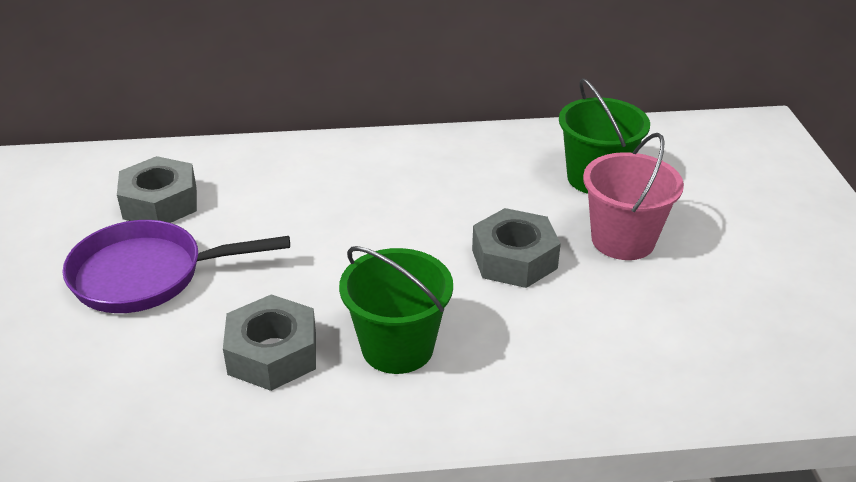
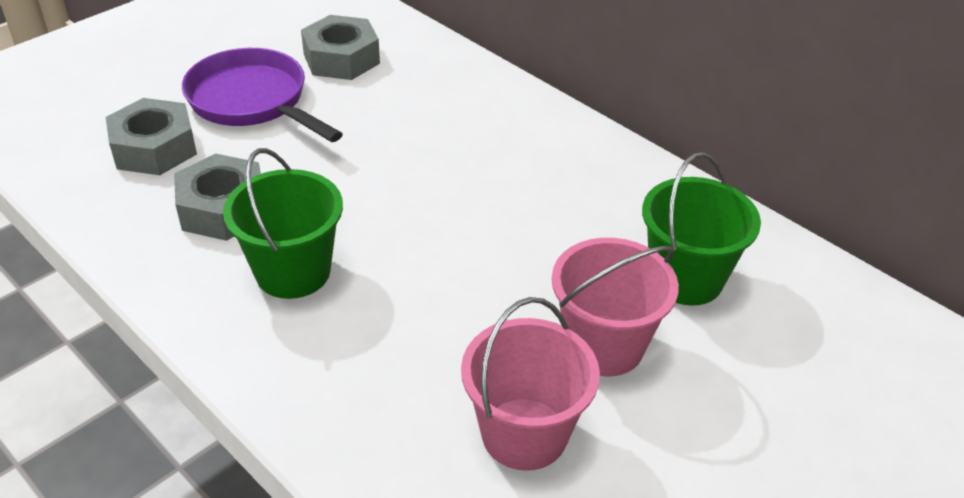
camera: 50 degrees right, 5 degrees up
(514, 259) = (486, 283): grey nut -> grey nut (154, 148)
(670, 312) = (524, 434): none -> pink bucket

